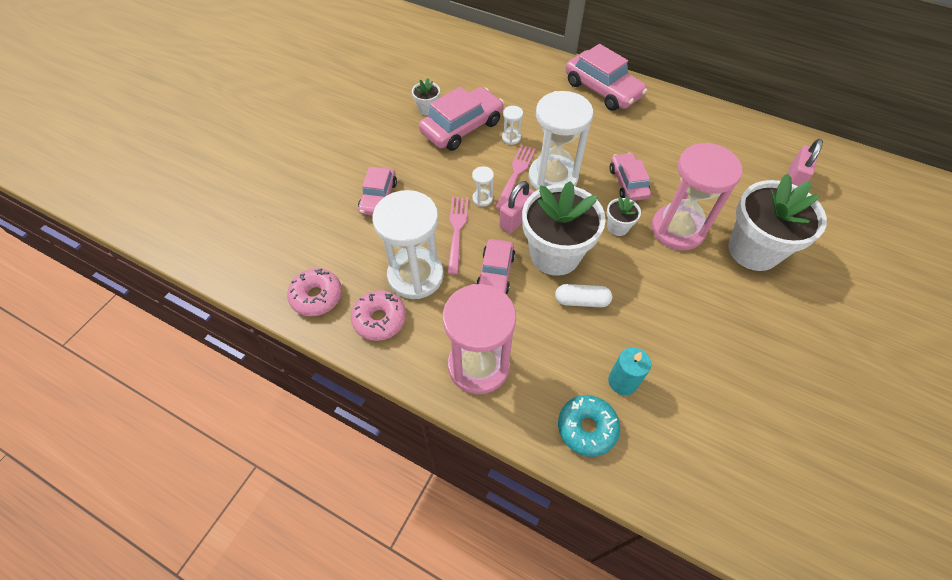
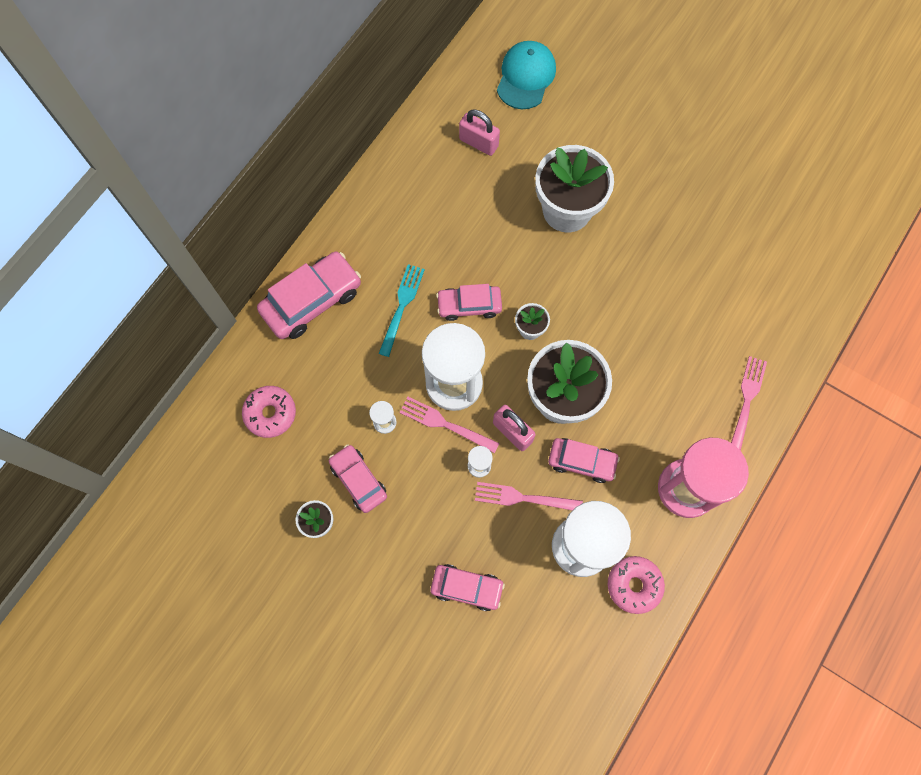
camera: 85 degrees left, 15 degrees up
(317, 296) = (603, 655): pink donut -> pink donut (270, 413)
(462, 127) = (358, 480): pink car -> pink car, size x0.63
(581, 301) = (618, 382): white capsule -> none
(587, 428) = (746, 401): turquoise donut -> pink fork
(613, 140) = (402, 306): none -> turquoise fork
(622, 381) = (703, 362): turquoise candle -> none
(677, 229) = (537, 272): pink hourglass -> none
(887, 210) = (526, 77): none -> turquoise cap

